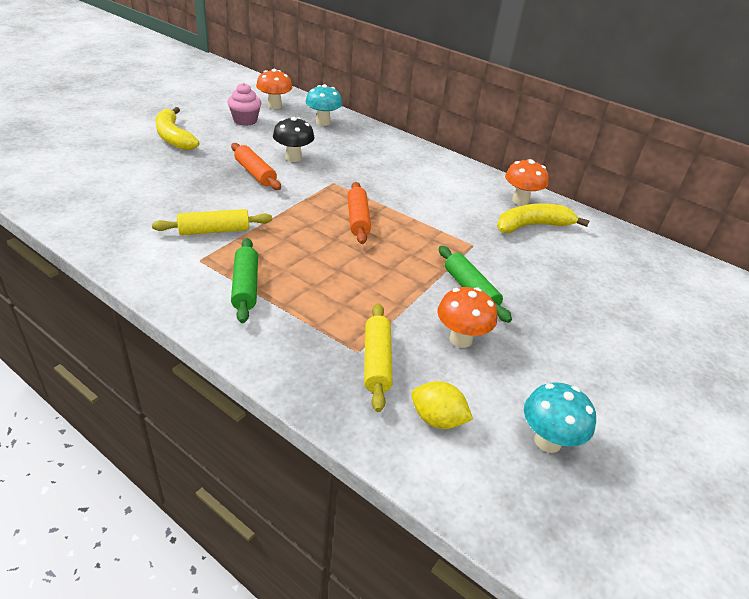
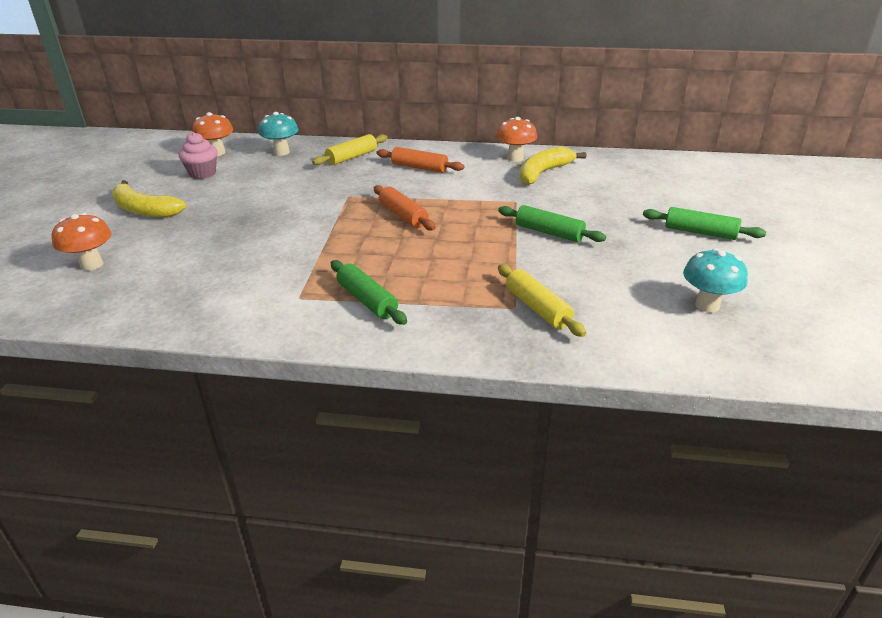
camera: 25 degrees left, 5 degrees down
(214, 230) = (284, 270): yellow rolling pin -> yellow rolling pin (351, 157)
(255, 173) = (267, 212): orange rolling pin -> orange rolling pin (419, 168)
(293, 158) = (288, 189): black mushroom -> none
(437, 419) = (623, 325): yellow lemon -> none
(460, 339) = (579, 267): orange mushroom -> orange mushroom (92, 265)
(630, 357) = (700, 232): none -> green rolling pin

